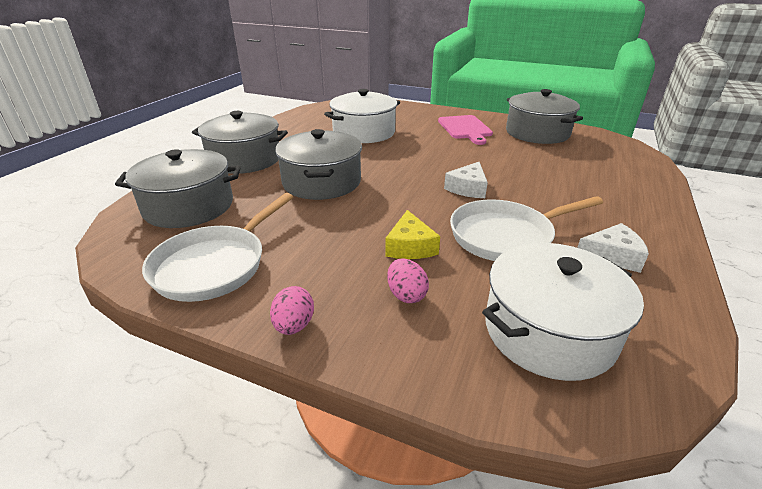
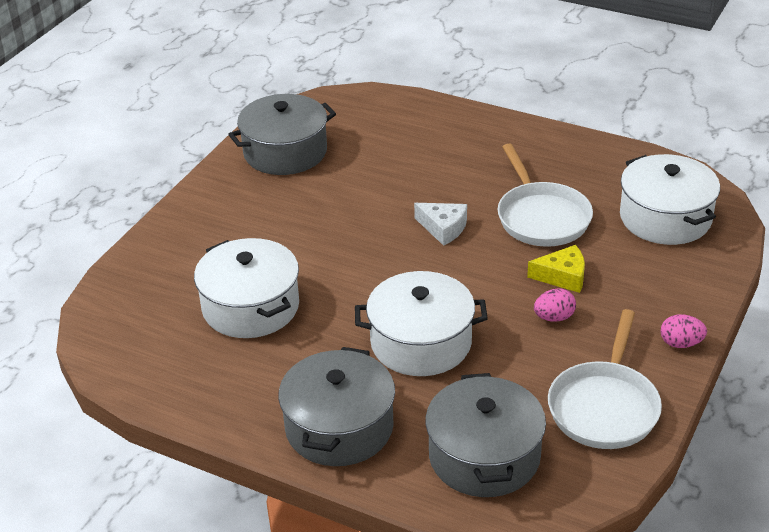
camera: 85 degrees left, 5 degrees up
(215, 265) = (604, 406): white pan -> white pan turned 75 degrees clockwise
(322, 182) = (421, 342): grey pot -> white pot
(406, 295) = (634, 282): pink egg -> pink egg (554, 317)
(465, 128) = (255, 209): pink cutting board -> none
(612, 256) = (569, 167): white cheese -> none

